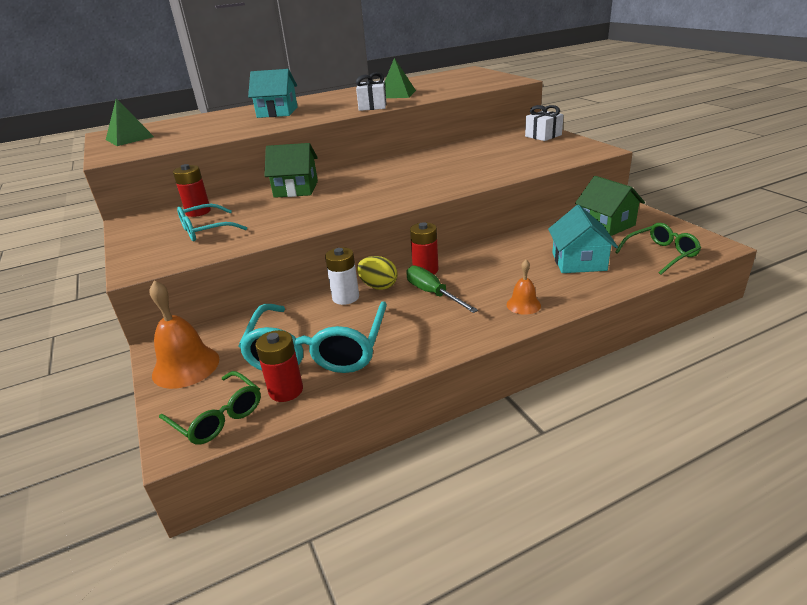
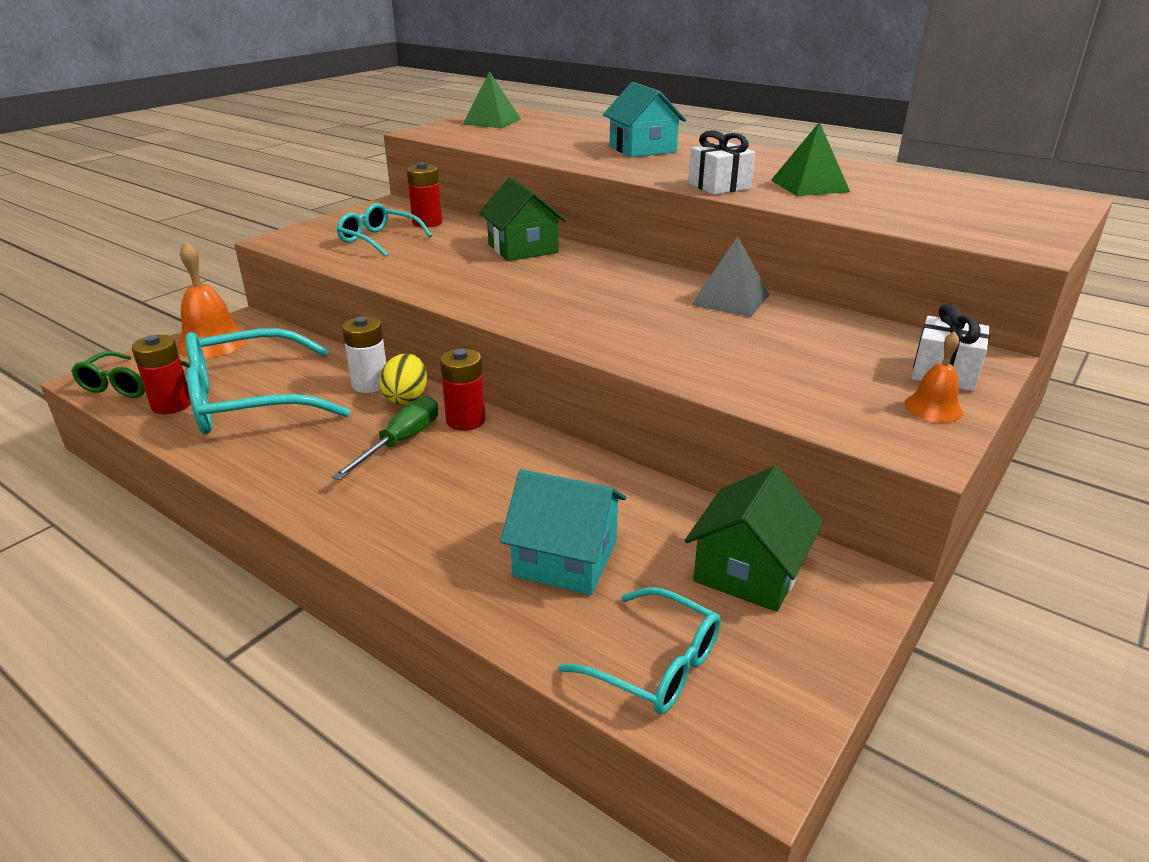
camera: 60 degrees right, 0 degrees up
(434, 155) = (730, 299): none -> grey pyramid
(523, 305) = (393, 525): orange bell -> orange bell (933, 408)
(579, 261) = (566, 558): turquoise house -> turquoise house turned 45 degrees clockwise
(661, 254) = (656, 664): green glasses -> turquoise glasses

